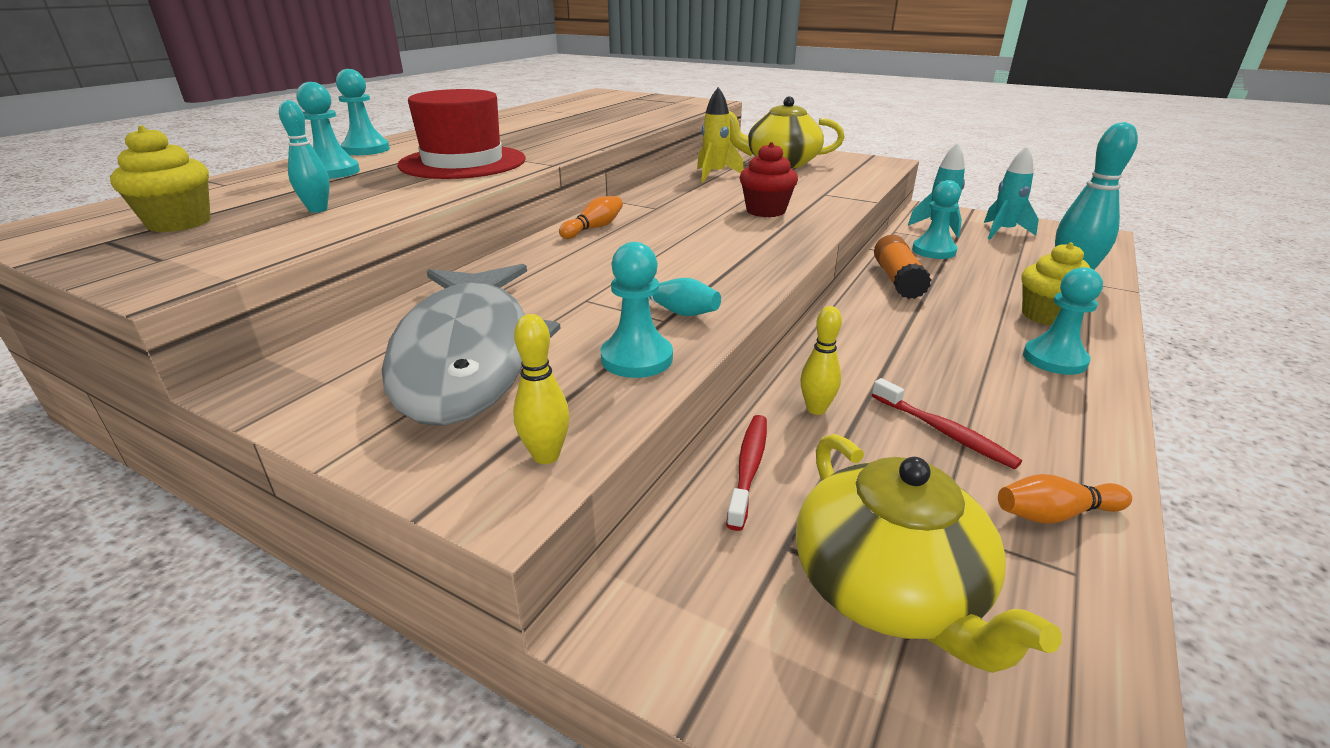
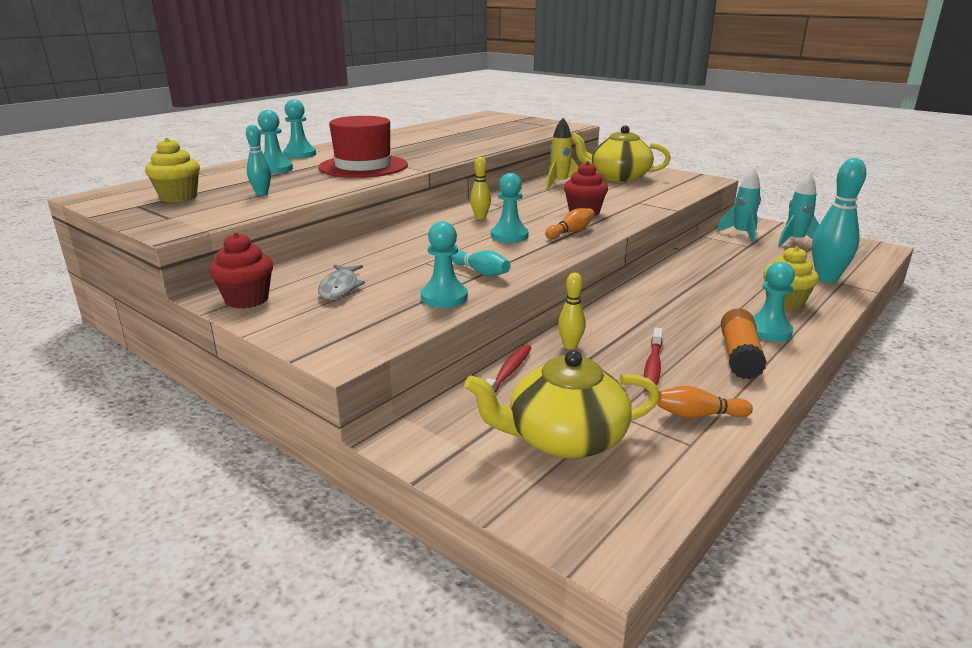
camera: 10 degrees right, 5 degrees down
(315, 391) = (247, 300): none -> red cupcake
(468, 355) = (340, 288): grey fish -> grey fish, size x0.42
(546, 456) = (370, 340): yellow bowling pin -> yellow bowling pin (480, 217)
(594, 228) = (450, 217): orange bowling pin -> orange bowling pin (571, 232)
(889, 589) = (564, 438): yellow teapot -> yellow teapot turned 90 degrees clockwise
(897, 280) = (681, 270): orange glue stick -> orange glue stick (739, 356)
(933, 251) = (725, 252): turquoise pawn -> turquoise pawn (509, 236)
(944, 432) = (653, 366): red toothbrush -> red toothbrush turned 45 degrees clockwise

